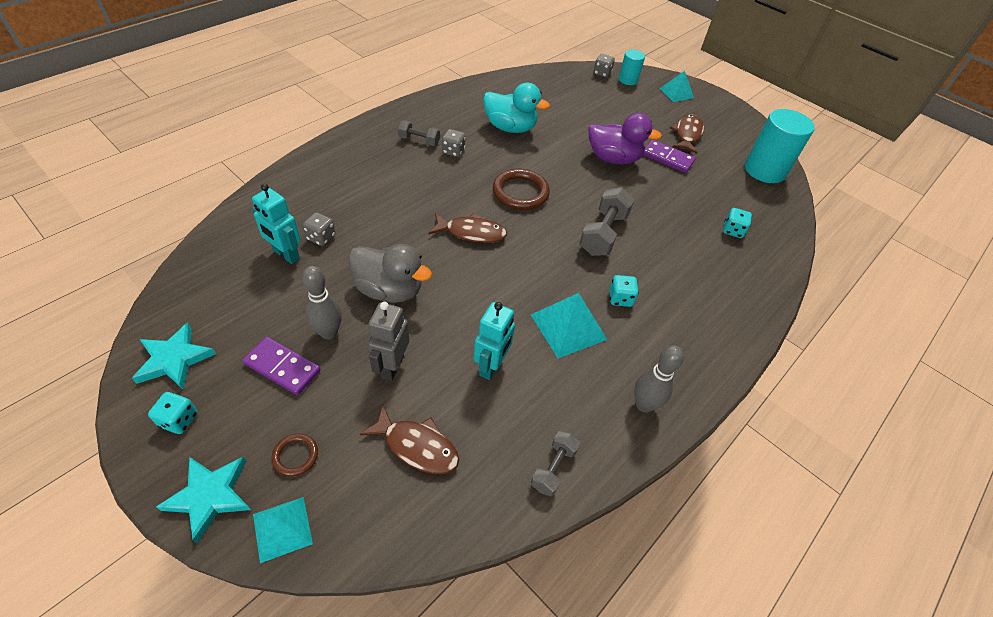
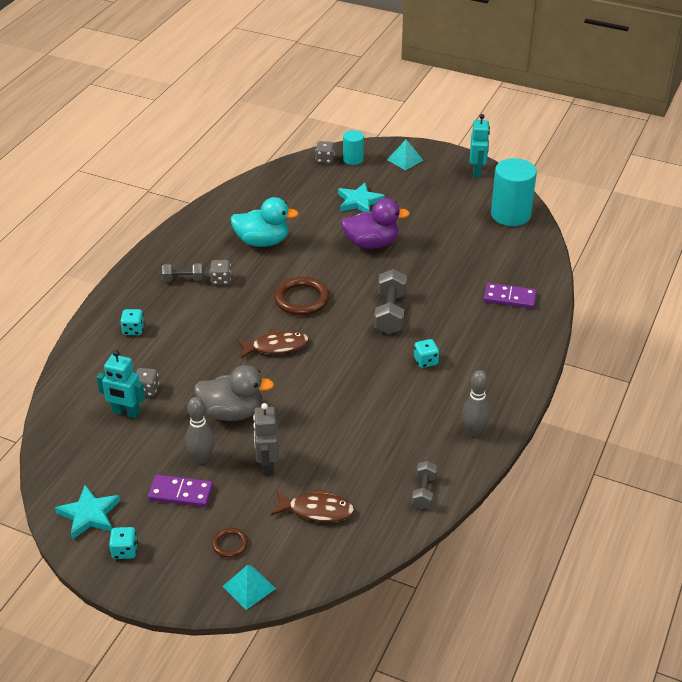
camera: 15 degrees left, 10 degrees down
(210, 496) = (183, 586): turquoise star -> turquoise star (359, 201)
(491, 366) = (345, 441): turquoise robot -> turquoise robot (477, 171)
(568, 327) = (393, 395): turquoise pyramid -> none
(667, 158) = (420, 228): purple domino -> purple domino (509, 298)
(687, 134) = (430, 200): brown fish -> none
(732, 231) = (499, 278): turquoise dice -> turquoise dice (133, 330)

